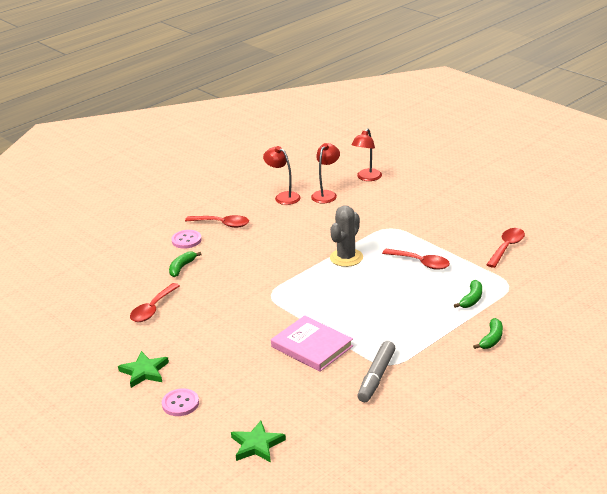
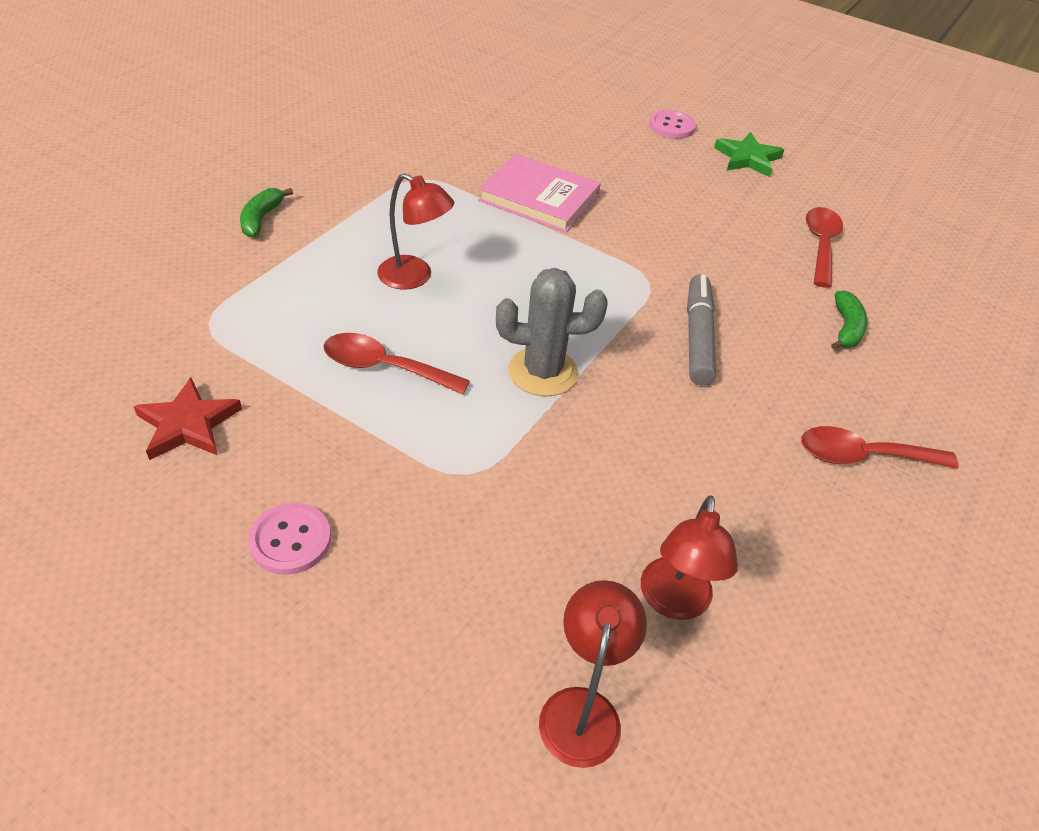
camera: 160 degrees right, 15 degrees up
(186, 240) = (898, 399): pink button -> pink button (290, 540)
(257, 445) = (556, 92): green star -> none
(283, 196) = (785, 580): red lamp -> red lamp (414, 277)
(346, 258) = (543, 372): grey cactus -> grey cactus turned 75 degrees clockwise
(376, 377) = (434, 162): grey marker -> grey marker (698, 337)
(471, 299) = (286, 288): green banana -> none
(507, 247) = (188, 424): red spoon -> red star

